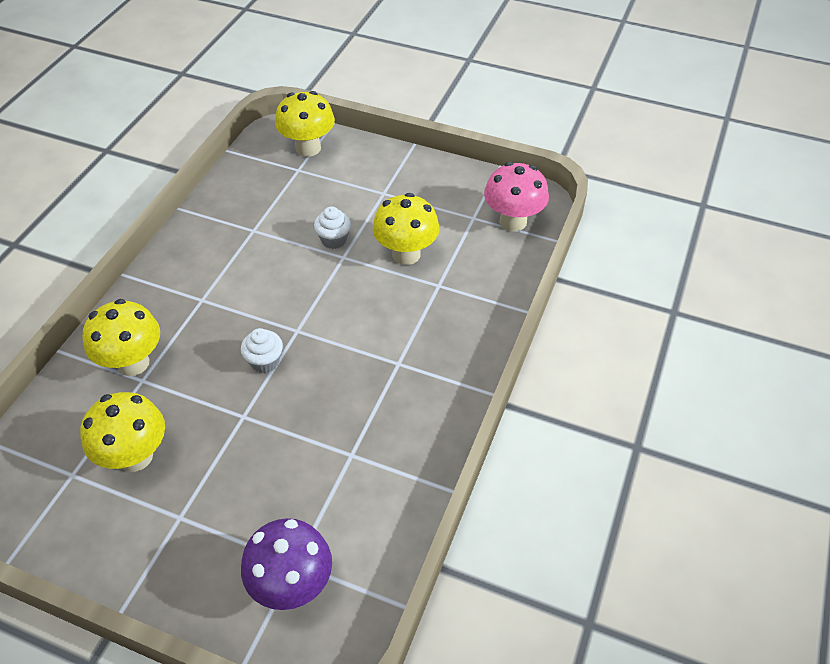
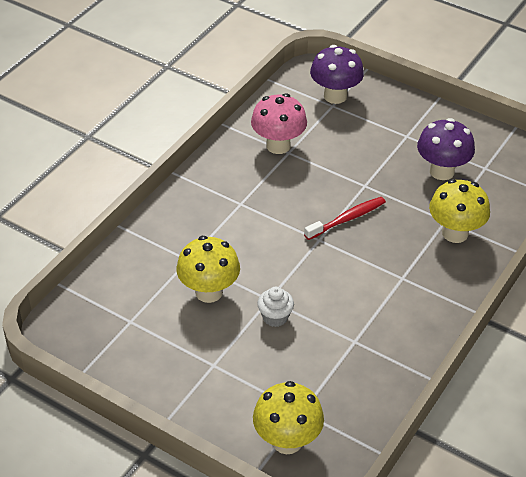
camera: 170 degrees left, 5 degrees down
(135, 456) = (442, 171): yellow mushroom -> purple mushroom
(265, 362) = (347, 219): white cupcake -> red toothbrush
(513, 221) = (93, 310): pink mushroom -> pink mushroom (278, 145)

